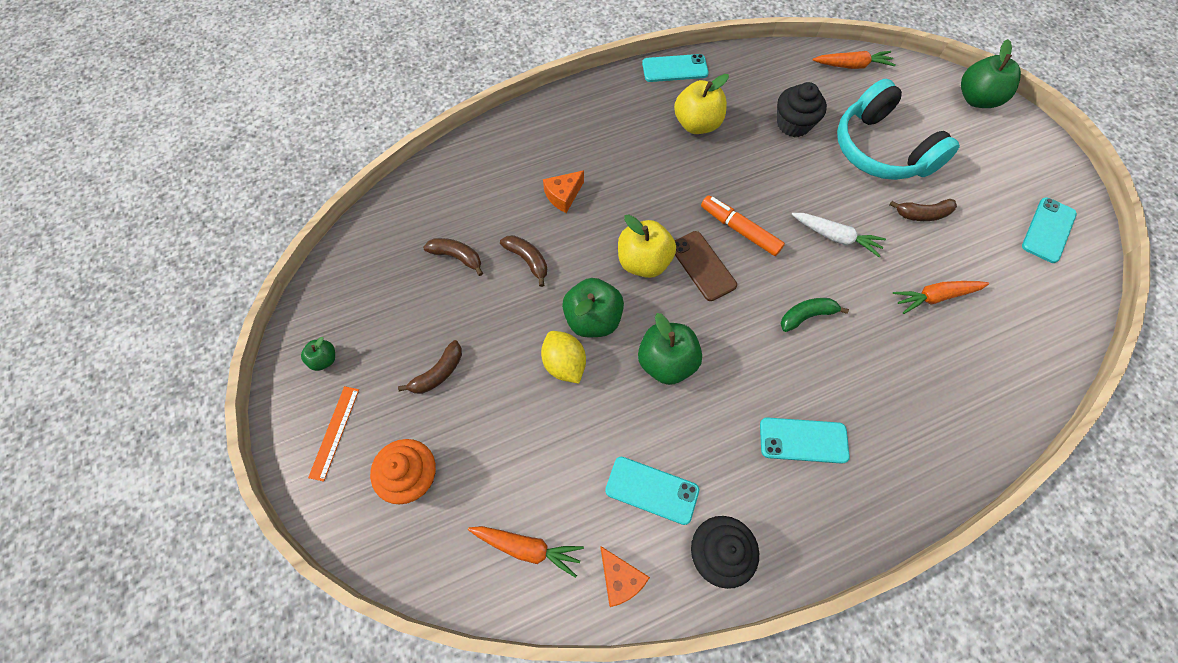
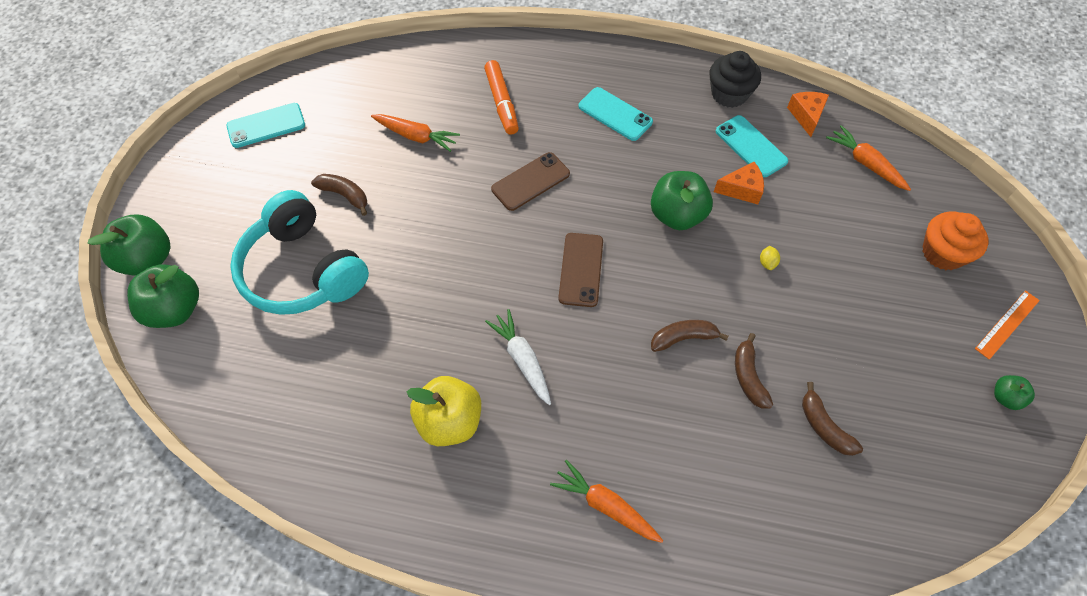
camera: 145 degrees left, 5 degrees down
(438, 373) = (890, 320): brown banana -> brown banana (683, 338)
(563, 196) = (666, 427): orange cheese -> orange cheese (742, 189)
(564, 364) = (767, 263): yellow lemon -> yellow lemon, size x0.46
(593, 319) = (718, 283): green apple -> green apple (175, 310)
(643, 262) = (633, 305): yellow apple -> none
(675, 69) = (401, 522): turquoise phone -> none
(739, 230) = (517, 280): orange marker -> orange marker (502, 103)
(793, 124) = (350, 352): black cupcake -> none
(806, 316) = (530, 181): green banana -> brown phone
(835, 237) = (439, 222): white carrot -> white carrot (522, 359)
(852, 66) = (206, 381): orange carrot -> orange carrot (605, 505)
(880, 149) = (303, 270): turquoise headphones -> turquoise headphones turned 135 degrees clockwise

